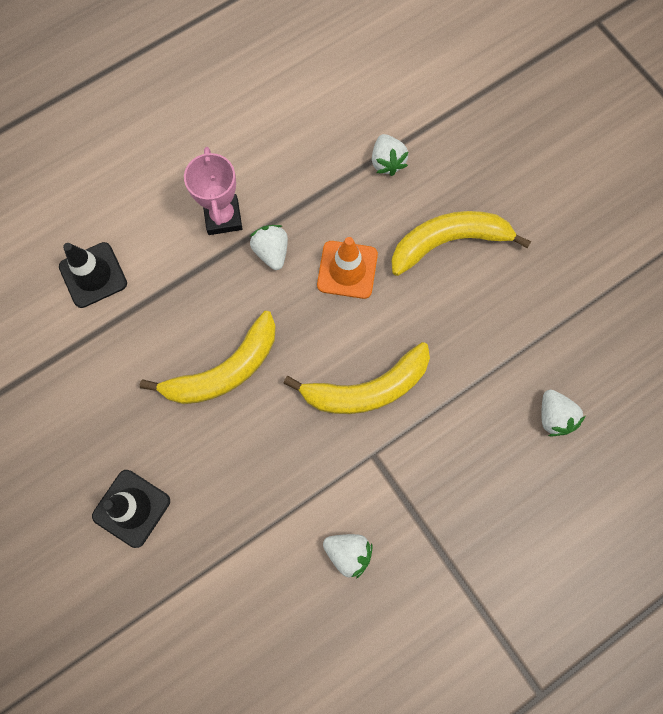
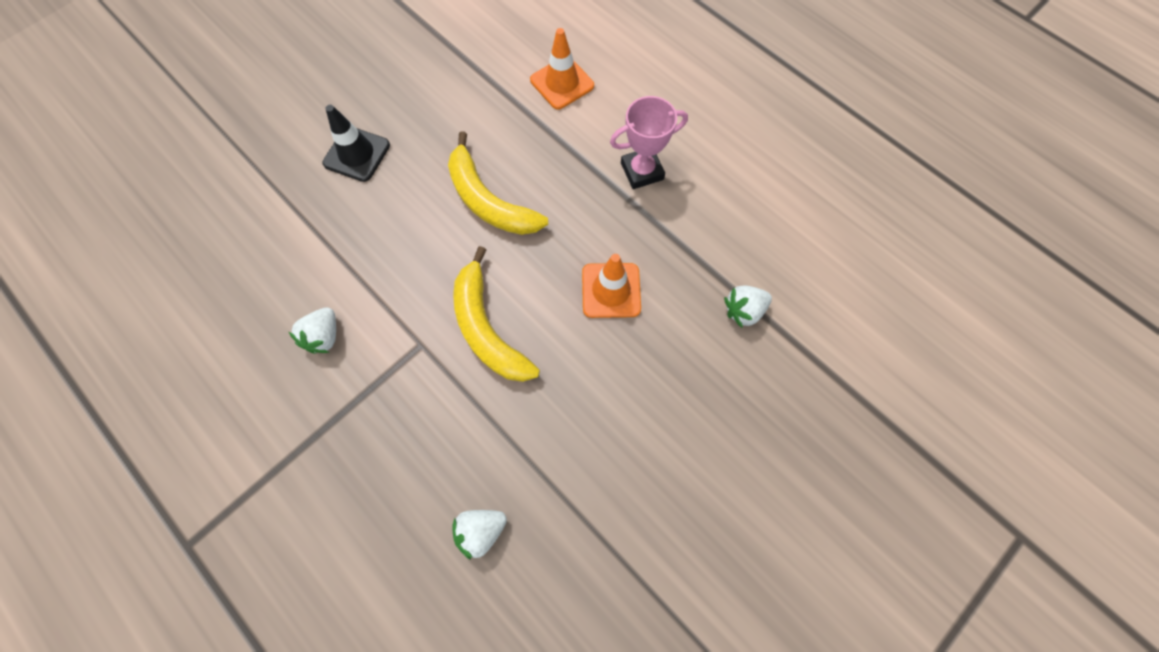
camera: 80 degrees right, 5 degrees down
(93, 275) = (562, 83): black traffic cone -> orange traffic cone
(271, 252) = (615, 219): white strawberry -> none
(449, 242) = (665, 388): yellow banana -> none

